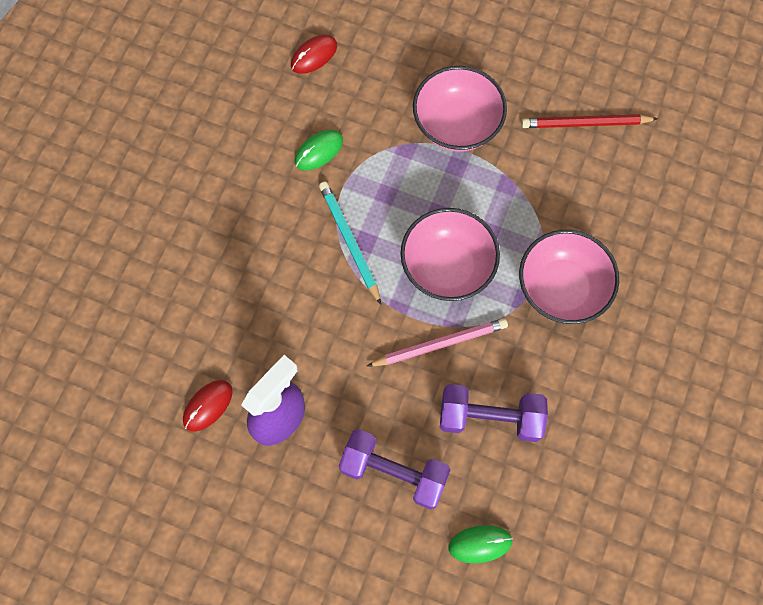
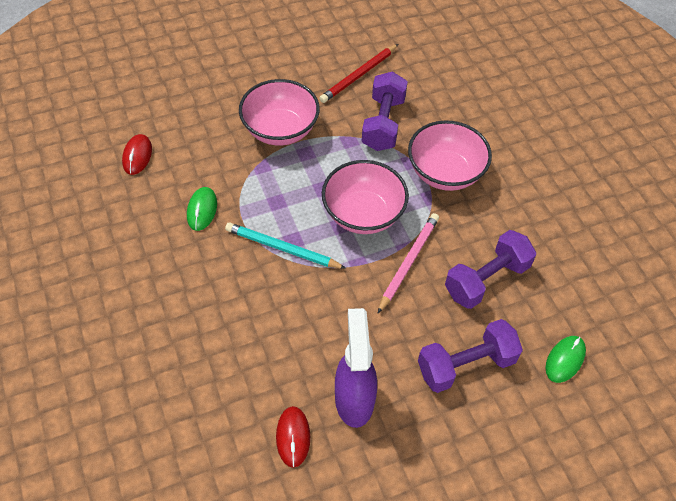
camera: 45 degrees left, 15 degrees down
(556, 192) = (383, 123): none -> purple dumbbell

